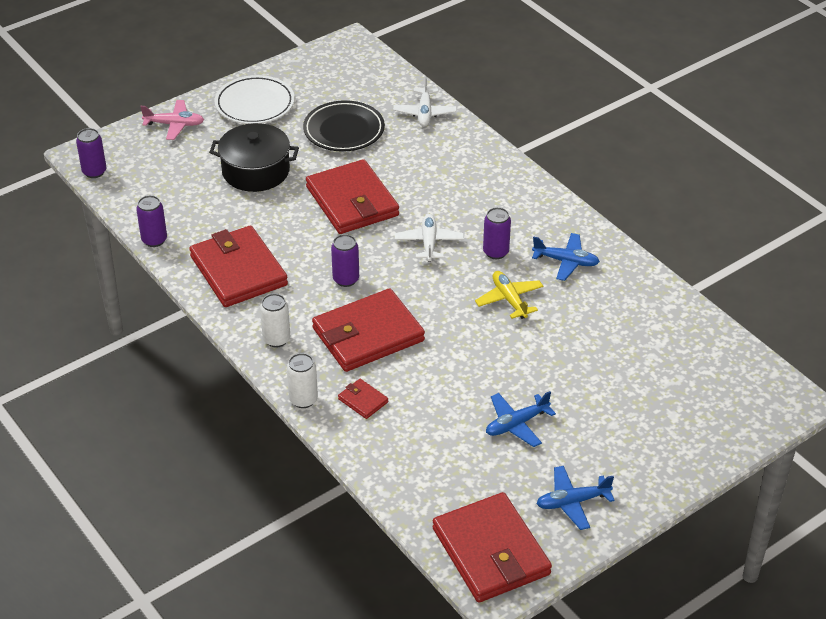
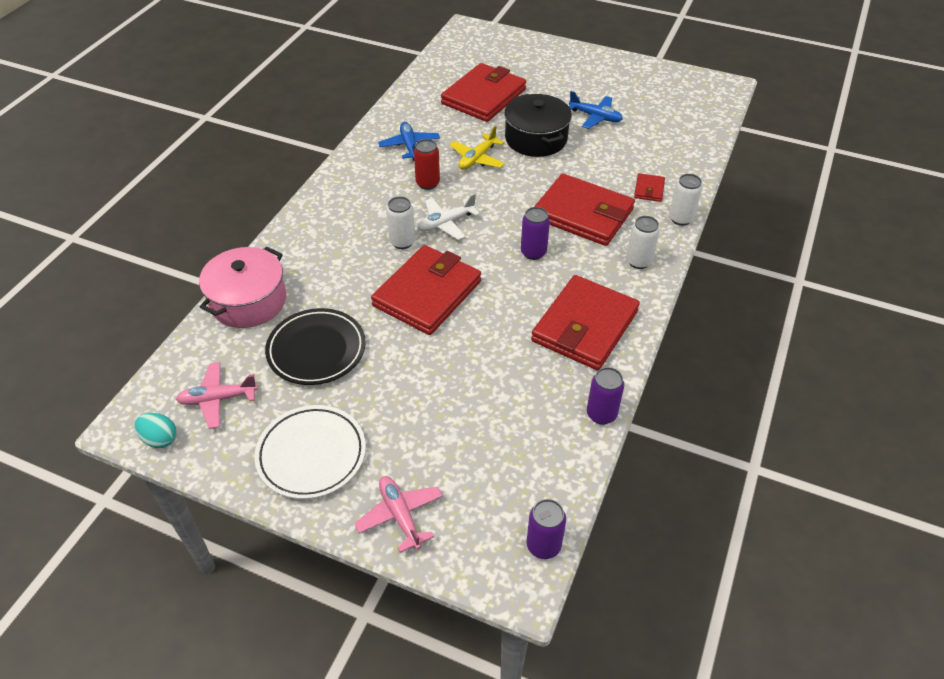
camera: 120 degrees left, 5 degrees up
(256, 171) = (433, 389): black pot -> black pot (536, 139)
(327, 51) = (160, 439): none -> turquoise egg
(339, 79) = (218, 399): none -> pink plane
(424, 113) = (248, 301): white plane -> pink pot
(426, 209) = (402, 242): none -> white can
(491, 551) = (703, 95): red wallet -> red wallet (483, 97)
(495, 252) = (427, 183): purple can -> red can
(572, 502) = (633, 78): blue plane -> none

